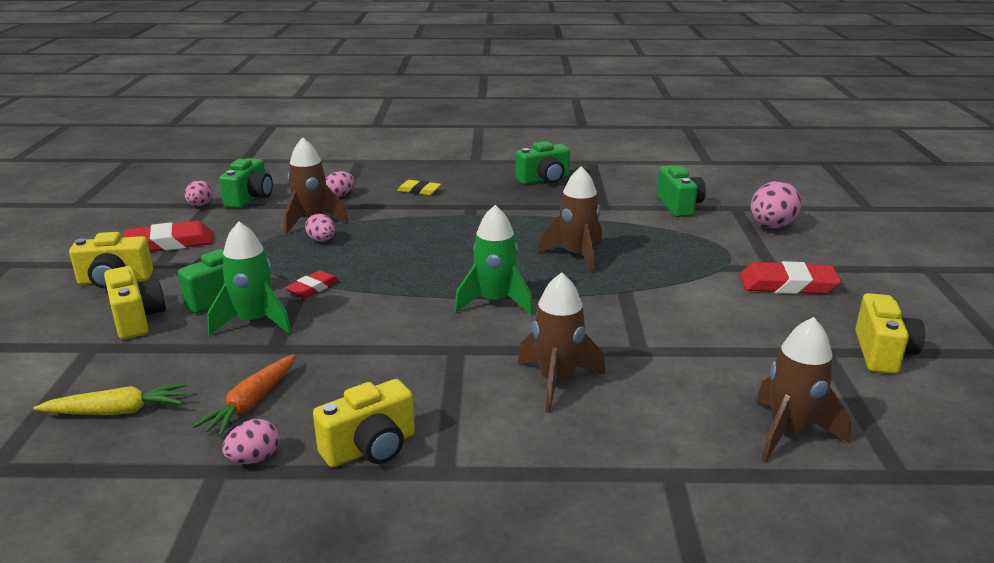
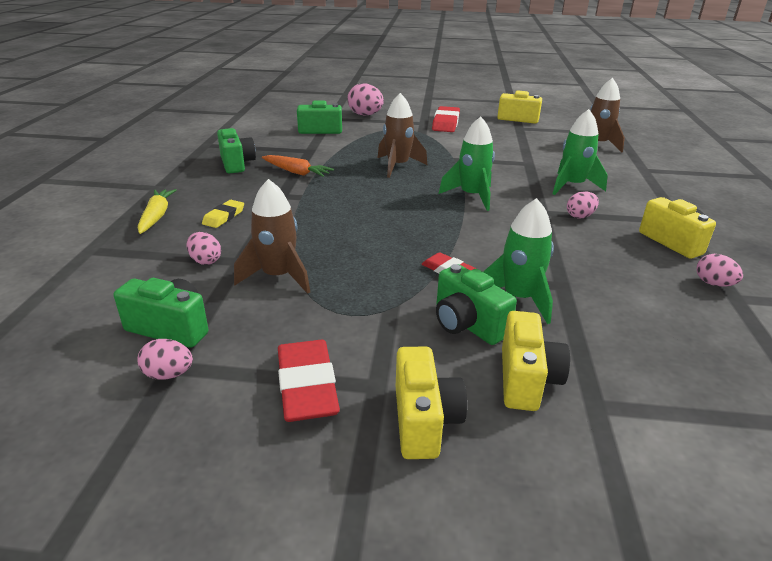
camera: 85 degrees left, 5 degrees up
(117, 411) = (699, 361): yellow carrot -> yellow carrot (156, 216)
(137, 319) = (526, 379): yellow camera -> yellow camera turned 120 degrees clockwise
(251, 403) = (648, 290): orange carrot -> orange carrot (296, 172)
(322, 240) = (336, 269): pink egg -> pink egg (580, 216)
(557, 382) = (572, 186): brown rocket -> green rocket

